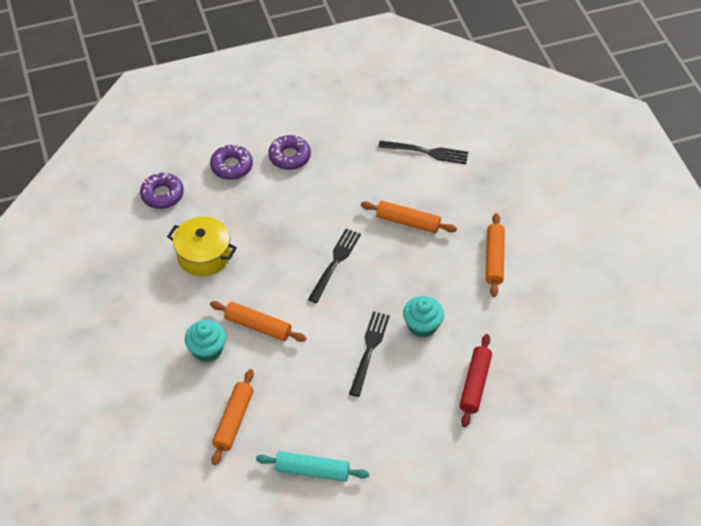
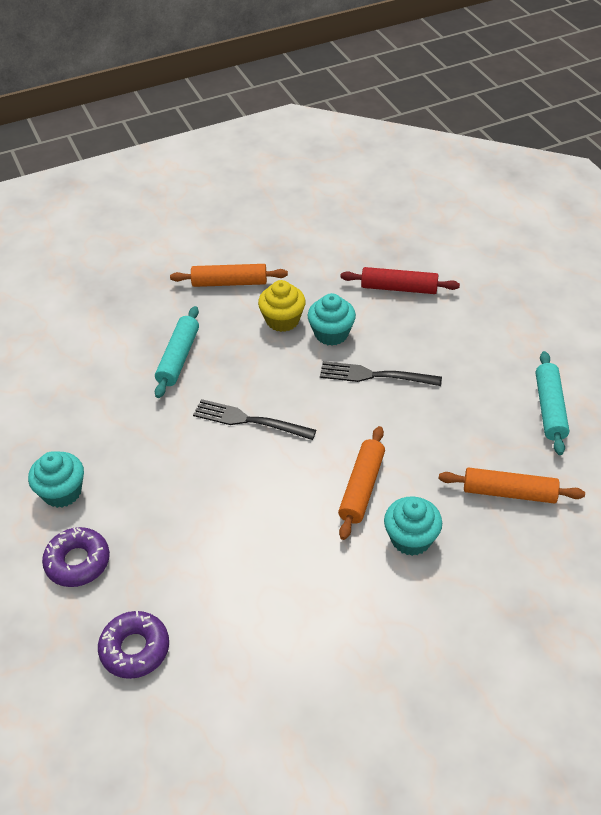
camera: 95 degrees left, 5 degrees down
(204, 256) = (251, 570): yellow pot -> none
(289, 156) = (62, 492): purple donut -> turquoise cupcake
(408, 222) = (178, 358): orange rolling pin -> turquoise rolling pin
(427, 152) = (63, 349): black fork -> none
(443, 293) = (282, 320): none -> yellow cupcake

